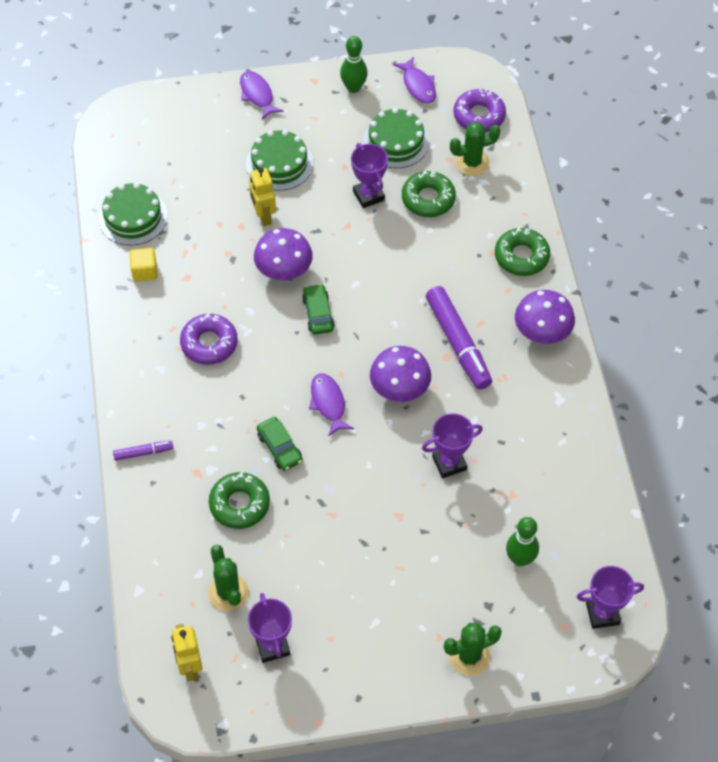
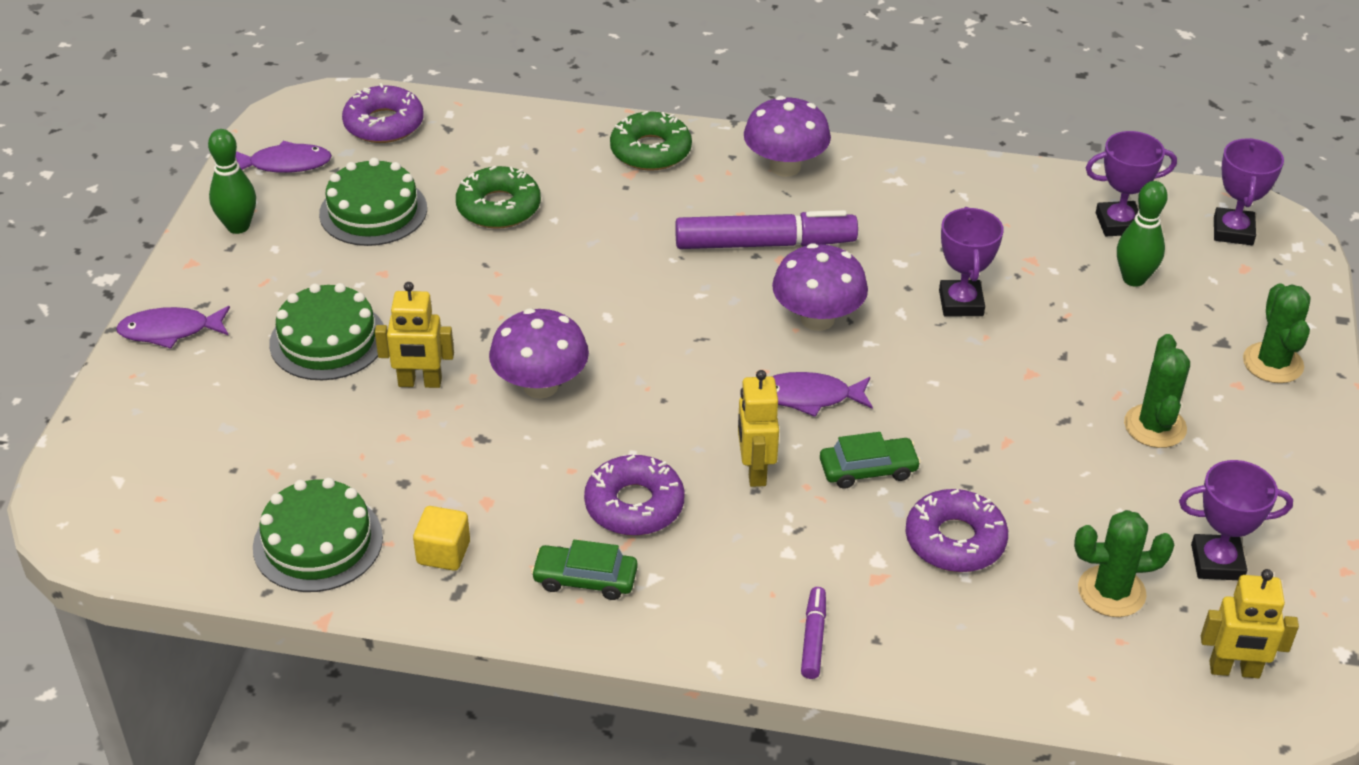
camera: 70 degrees left, 15 degrees down
(239, 504) = (955, 540): green donut -> purple donut
(257, 392) = (755, 471): none -> yellow robot
(318, 313) = (641, 368): green car -> green car (585, 579)
(368, 195) = (454, 262): purple trophy -> purple trophy (1118, 223)
(472, 162) = (461, 151): green cactus -> green cactus (1155, 426)

